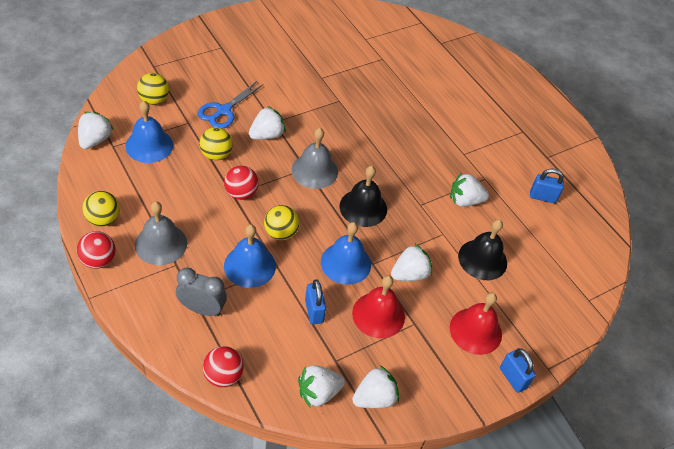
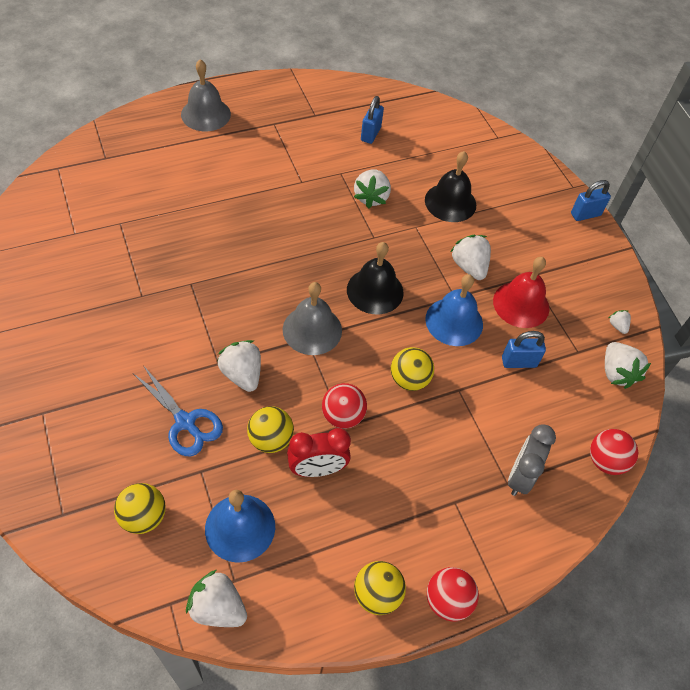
camera: 80 degrees left, 5 degrees up
(161, 244) = (422, 519): grey bell -> grey bell (206, 114)
(195, 181) = (317, 469): none -> red clock
(249, 266) = (457, 418): blue bell -> none
(374, 398) = (617, 326): white strawberry -> white strawberry, size x0.51
(475, 331) = (536, 229): red bell -> none

